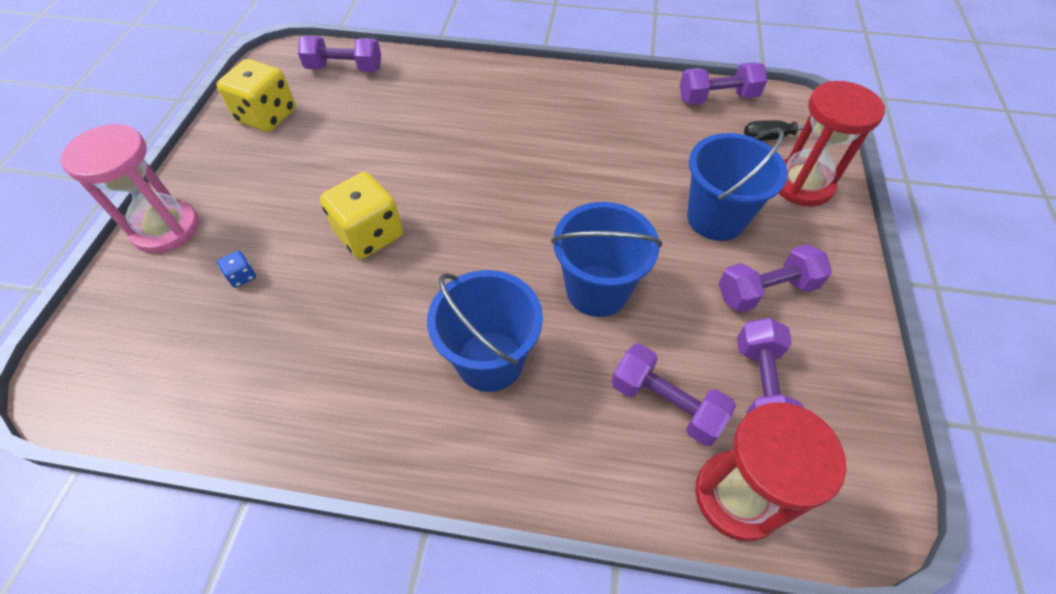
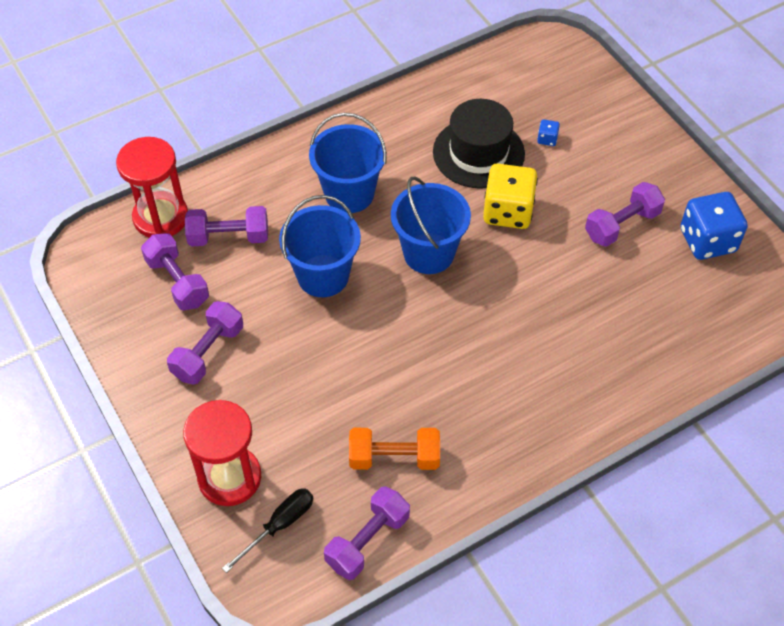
camera: 140 degrees right, 0 degrees up
(166, 228) = (635, 130): pink hourglass -> none
(267, 116) = (707, 240): yellow dice -> blue dice
(317, 310) = (478, 153): none -> black hat
(344, 69) = (723, 326): purple dumbbell -> purple dumbbell (622, 225)
(657, 127) = (394, 457): none -> orange dumbbell
(716, 218) = (280, 391): blue bucket -> blue bucket (429, 253)

